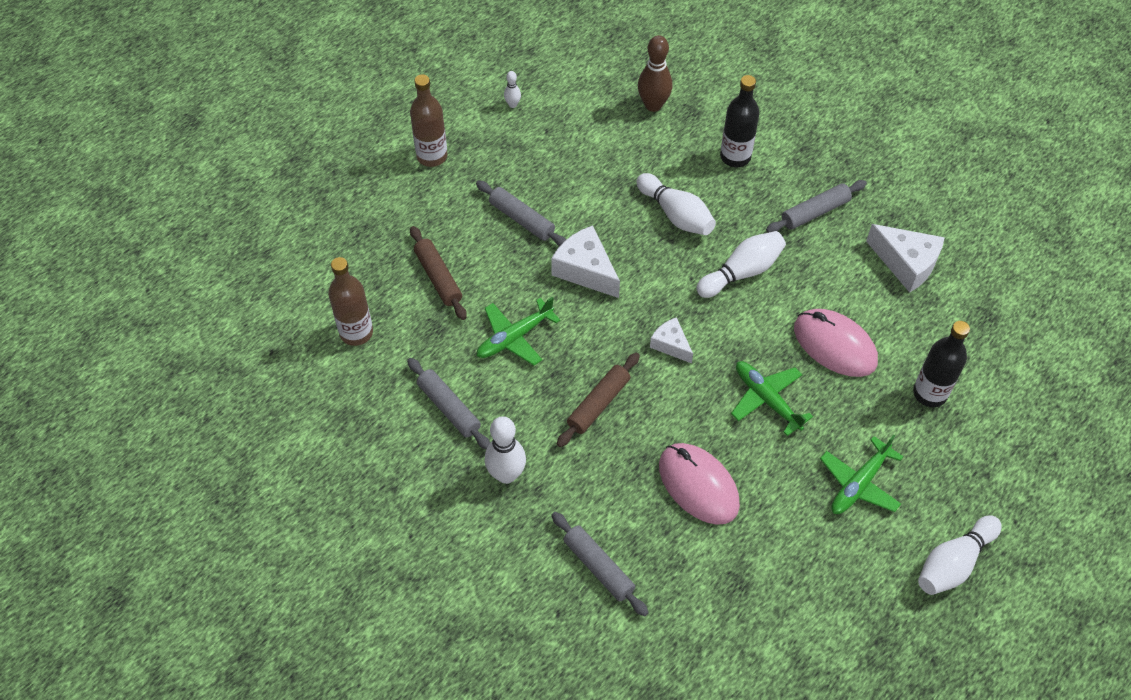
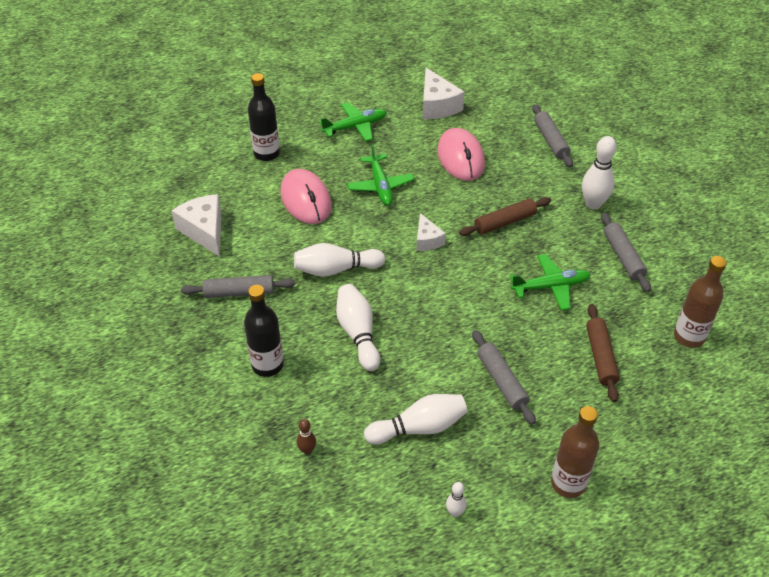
camera: 155 degrees left, 10 degrees down
(585, 270) = (465, 316): white cheese -> white cheese (437, 105)
(653, 105) = (307, 450): brown bowling pin -> brown bowling pin, size x0.50
(954, 563) = (331, 80): white bowling pin -> white bowling pin (419, 427)

